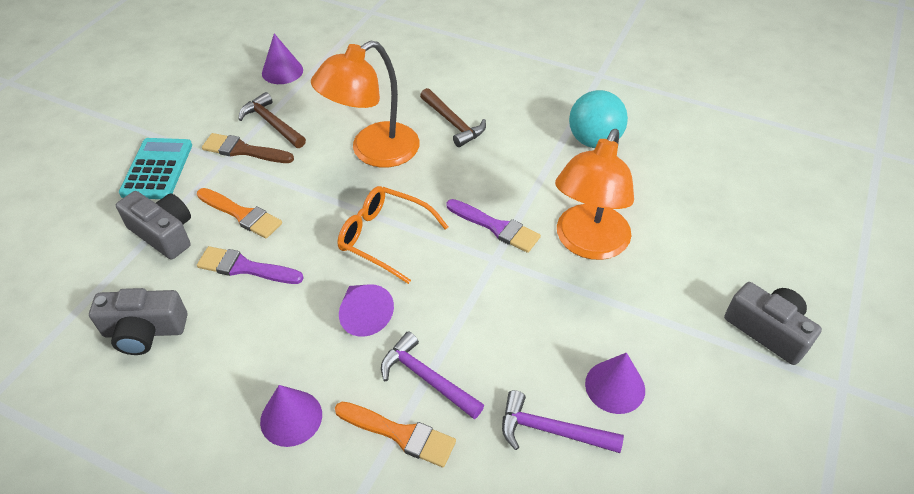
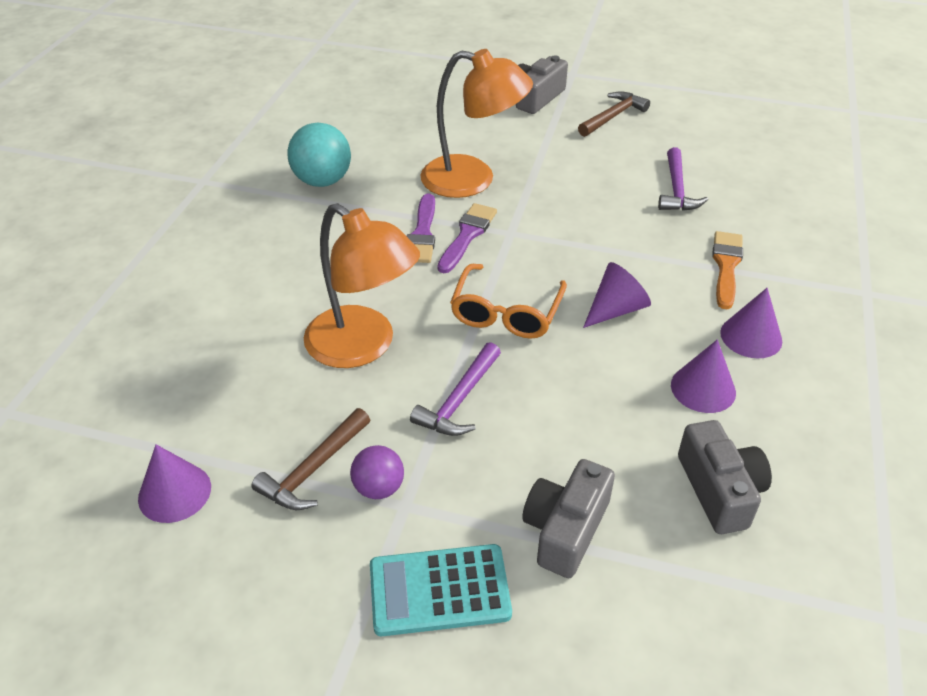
camera: 100 degrees left, 5 degrees down
(242, 214) = (506, 451): orange brush -> none
(243, 150) = (379, 488): brown brush -> purple ball
(245, 267) = (591, 422): purple brush -> purple brush (422, 234)
(427, 378) = (665, 258): purple hammer -> purple hammer (459, 400)
(453, 123) = (299, 284): brown hammer -> brown hammer (613, 116)
(615, 386) = (621, 162): purple cone -> purple cone (703, 388)

